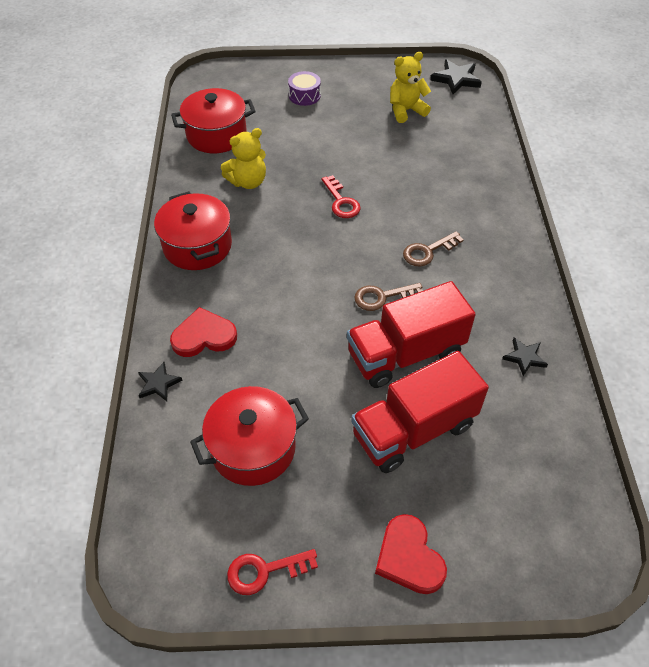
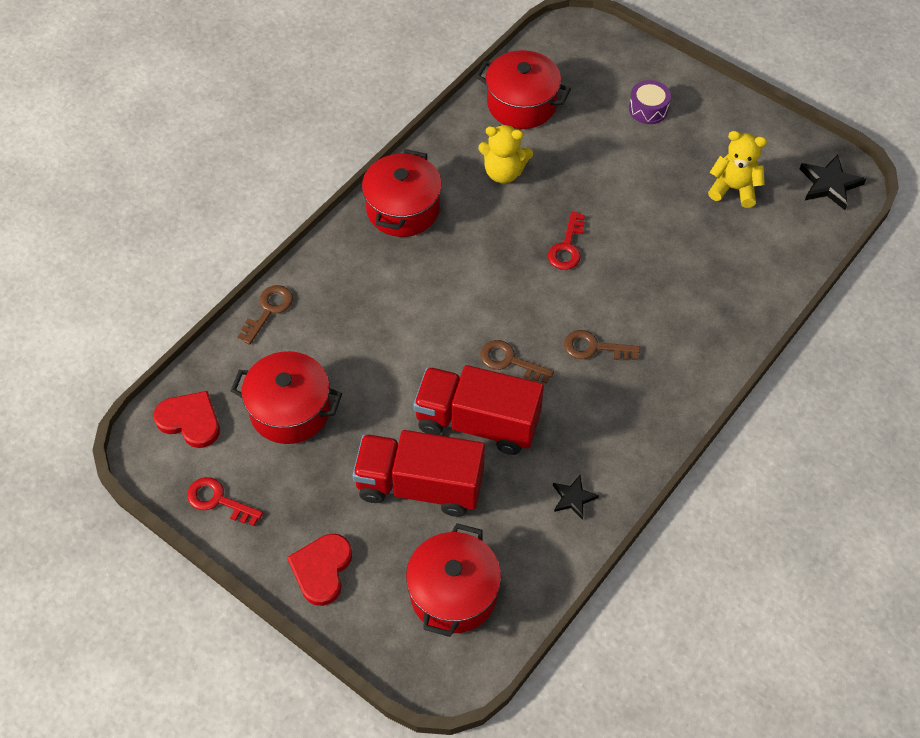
camera: 40 degrees right, 5 degrees up
(158, 383) = (268, 310): black star -> brown key
(204, 336) = (335, 294): red heart -> red heart (190, 420)
(524, 491) = (453, 593): none -> red pot

